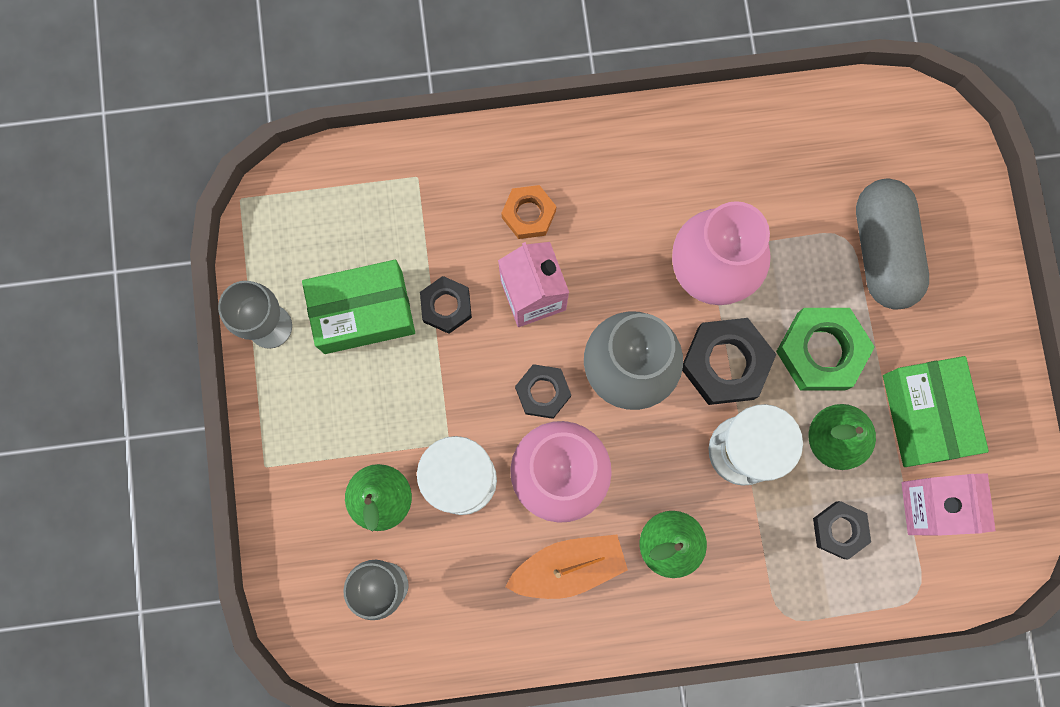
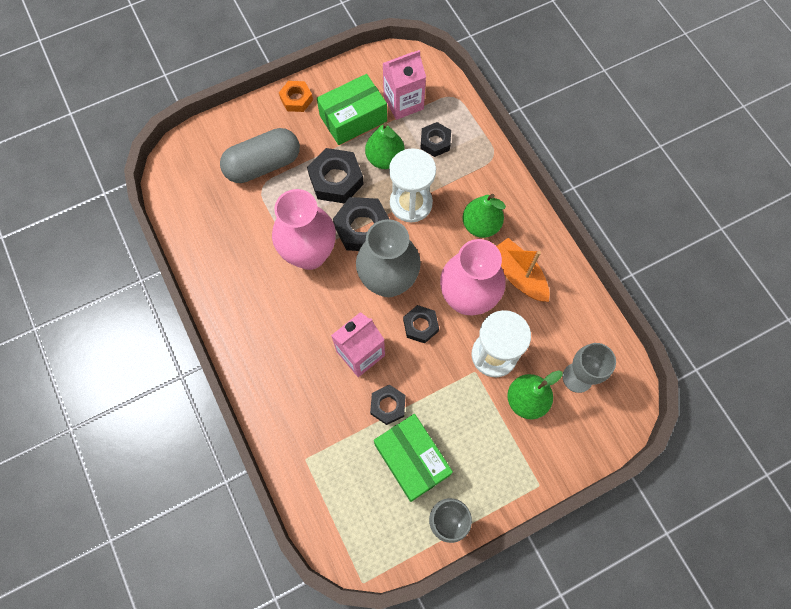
camera: 110 degrees left, 10 degrees down
(528, 214) = (307, 375): orange nut -> orange nut (296, 99)
(821, 351) = (336, 180): green nut -> black nut

